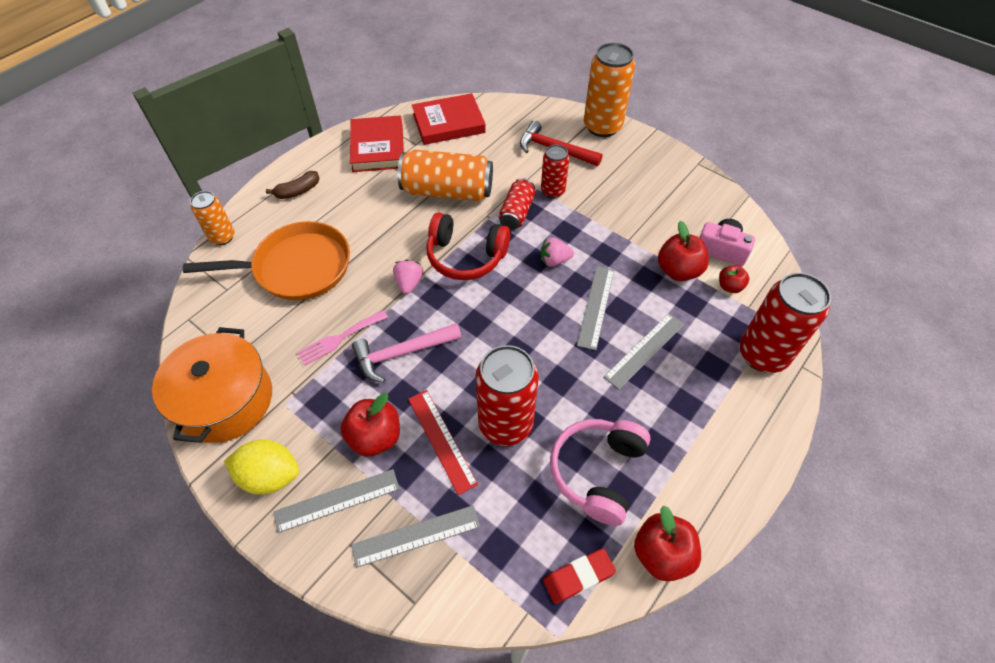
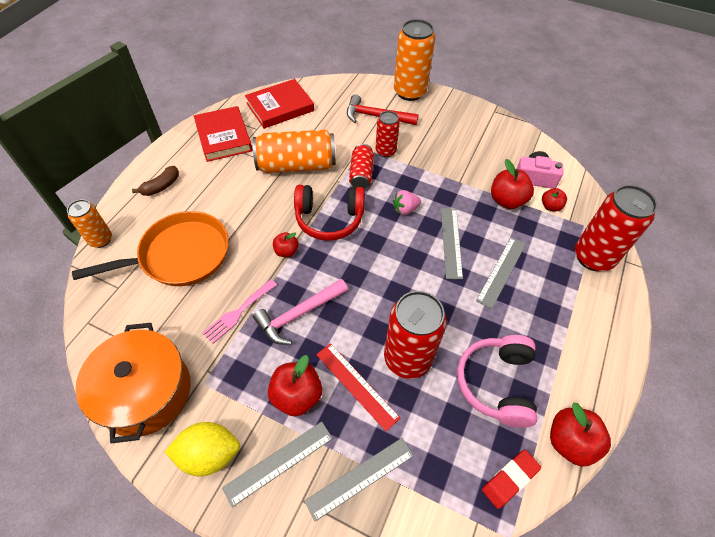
camera: 15 degrees left, 0 degrees up
(409, 283) = (286, 251): pink strawberry -> red apple

